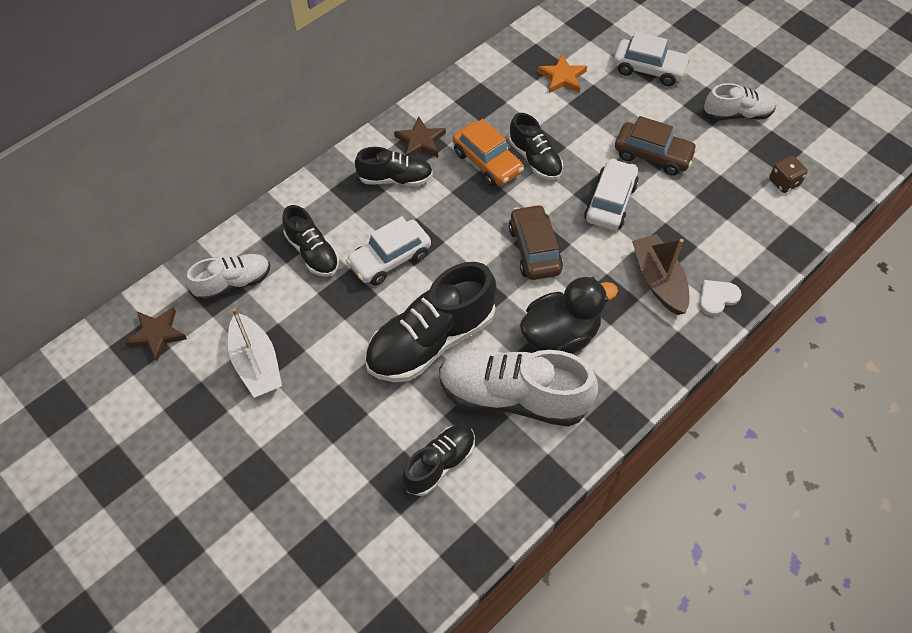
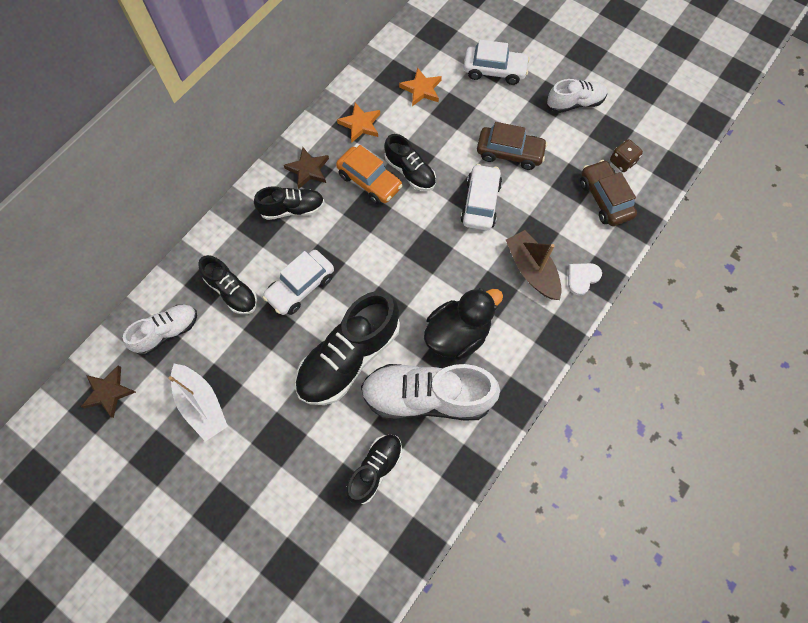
camera: 10 degrees left, 10 degrees up
(487, 103) = (360, 124): none -> orange star
(534, 250) = (423, 258): brown car -> brown car (604, 199)

